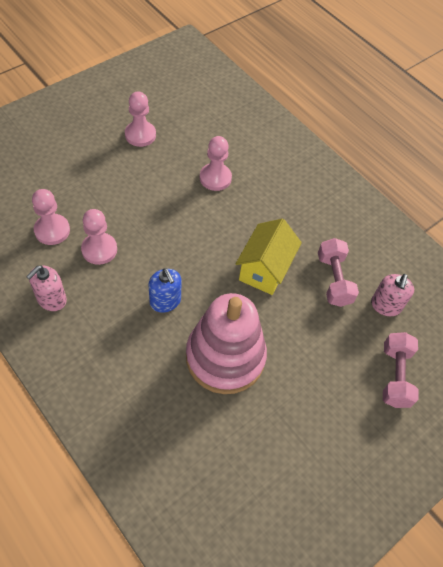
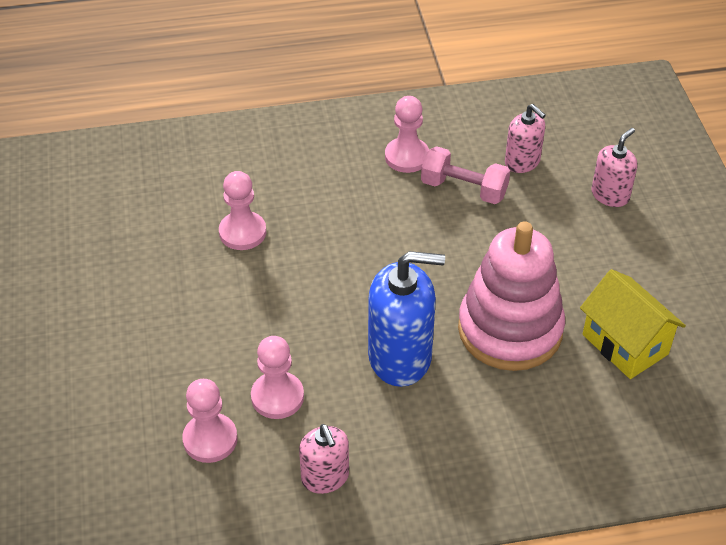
camera: 55 degrees left, 10 degrees down
(140, 135) = (110, 281): pink pawn -> pink pawn (407, 157)
(165, 301) = (400, 357): blue soap dispenser -> blue soap dispenser, size x1.74
(265, 269) = (412, 243): yellow house -> yellow house (625, 344)
(395, 376) = (610, 195): pink dumbbell -> pink soap dispenser

